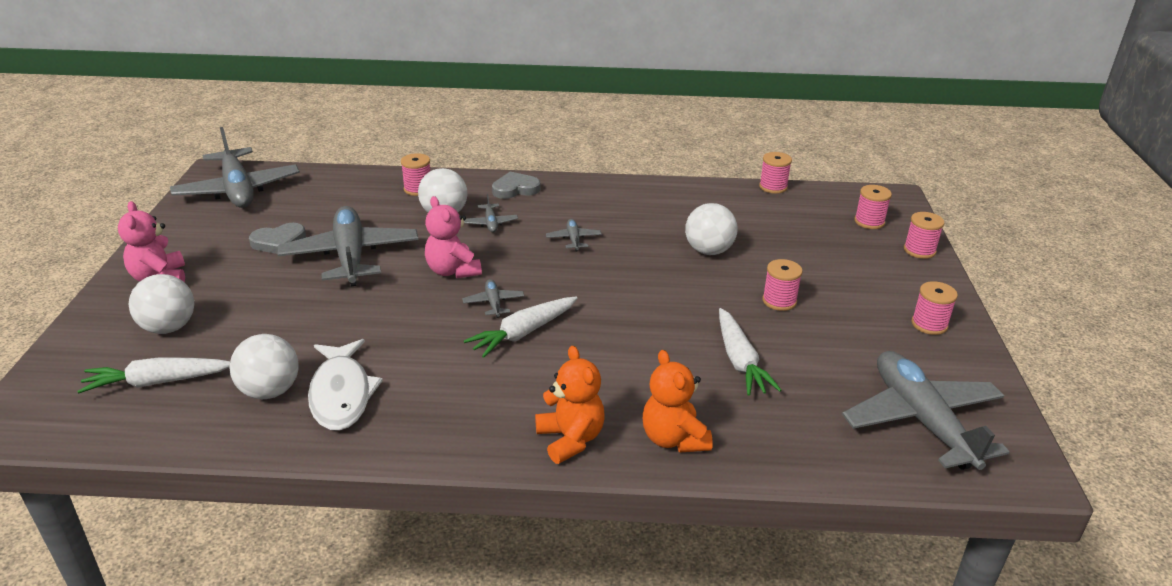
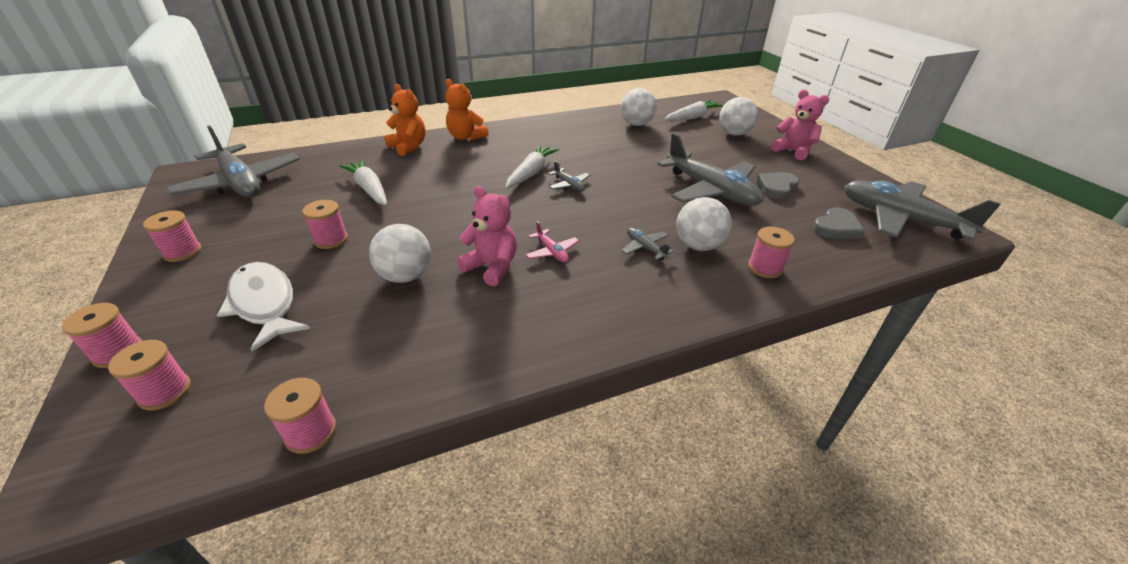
camera: 155 degrees right, 5 degrees up
(341, 394) = (601, 130): white fish -> white fish (264, 303)
(453, 271) = (623, 198): pink teddy bear -> pink teddy bear (492, 267)
(515, 189) = (671, 301): grey heart -> grey heart (836, 228)
(573, 239) = (552, 252): grey plane -> pink plane

